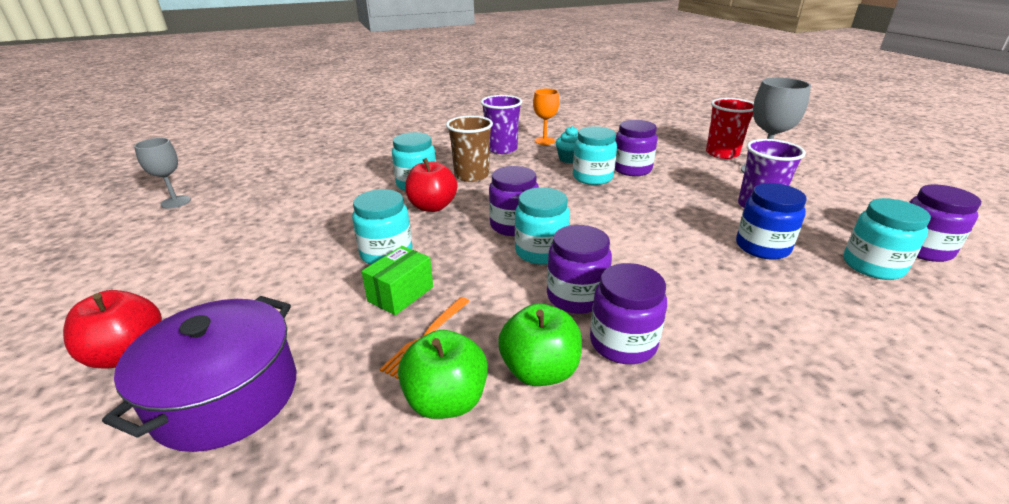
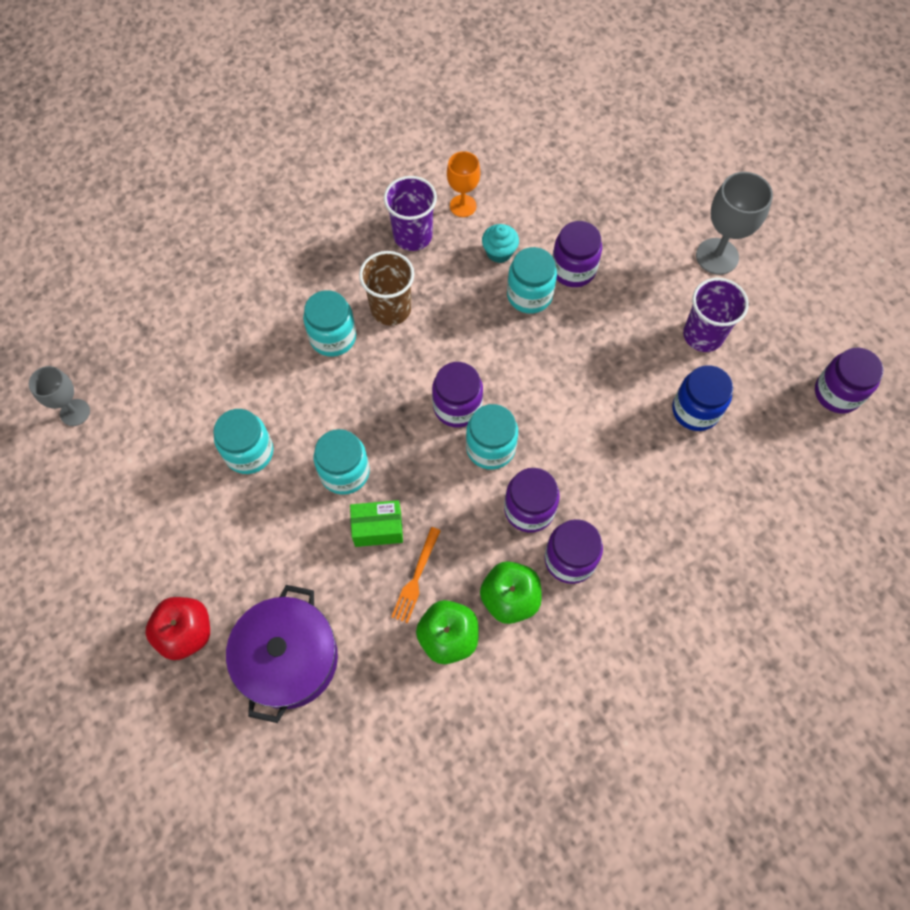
camera: 10 degrees left, 35 degrees up
(401, 294) = (378, 528): green box -> green box turned 60 degrees clockwise
(432, 206) = (364, 382): red apple -> none
(722, 153) = (679, 215): red cup -> none
(873, 266) = (786, 426): turquoise jar -> turquoise jar (249, 452)

